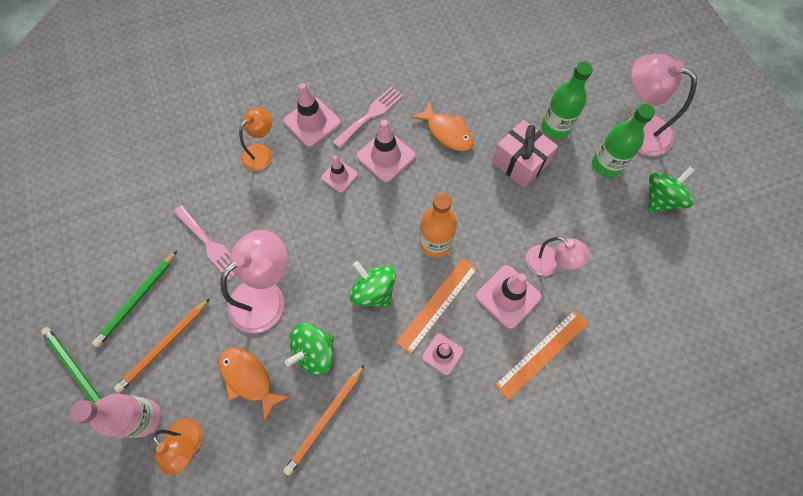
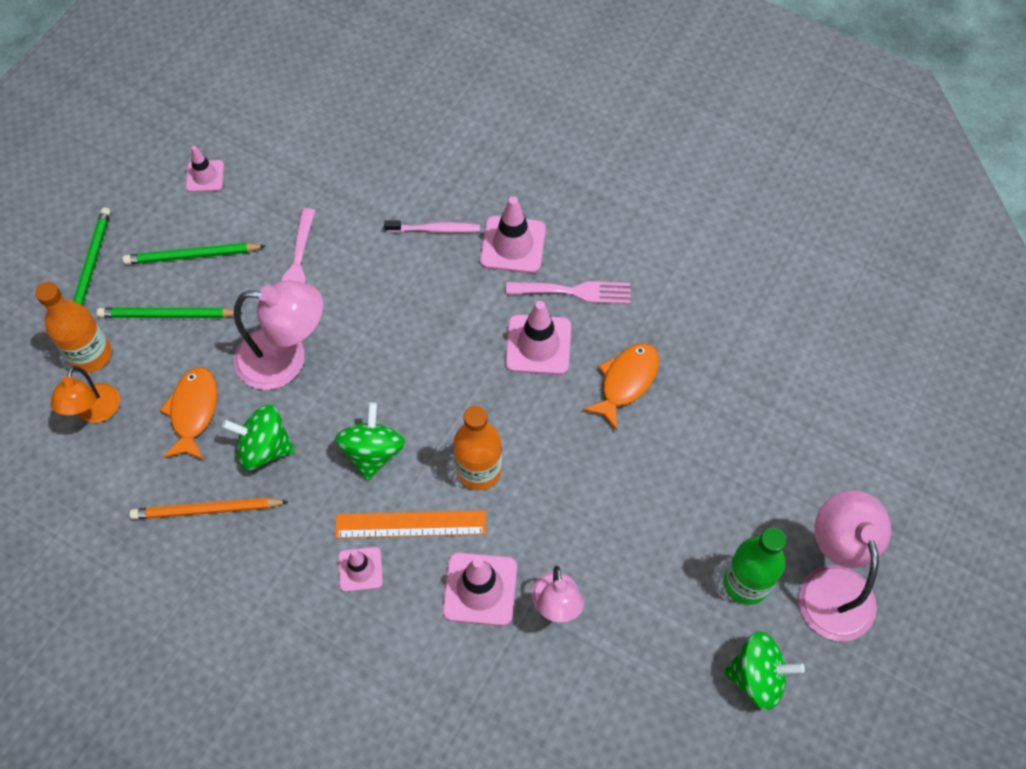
camera: 50 degrees right, 5 degrees down
(143, 418) = (91, 355): pink bottle -> orange bottle
(164, 346) = (168, 315): orange pencil -> green pencil
(262, 152) = (434, 229): orange lamp -> pink toothbrush
(339, 176) = (473, 320): pink traffic cone -> pink traffic cone (205, 176)
(447, 132) = (626, 382): orange fish -> orange fish turned 150 degrees counterclockwise
(520, 163) = (659, 485): pink gift -> none
(542, 353) = (443, 670): orange ruler -> none
(555, 127) = (744, 491): green bottle -> none

